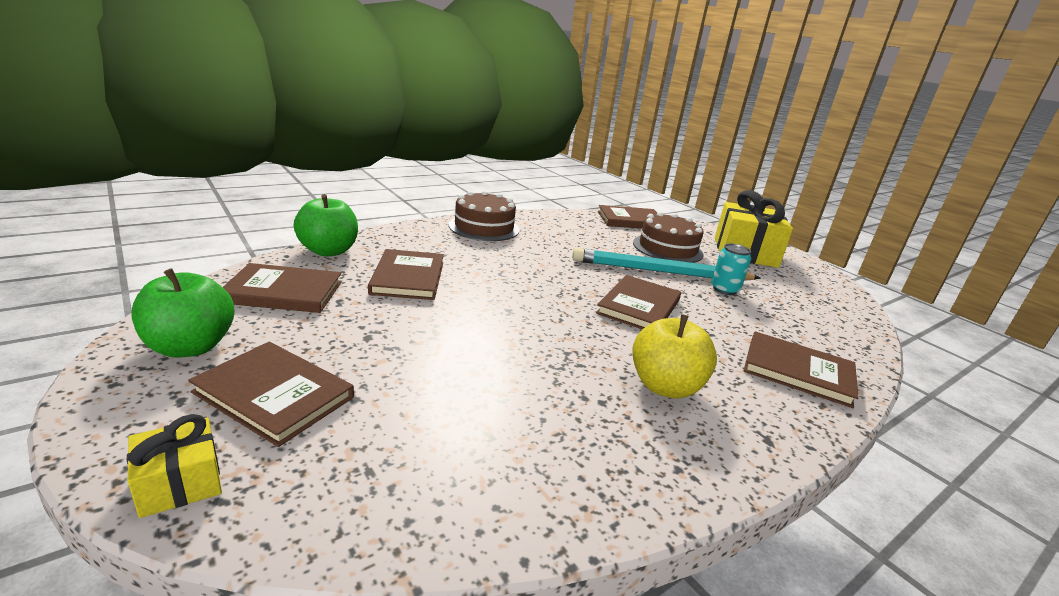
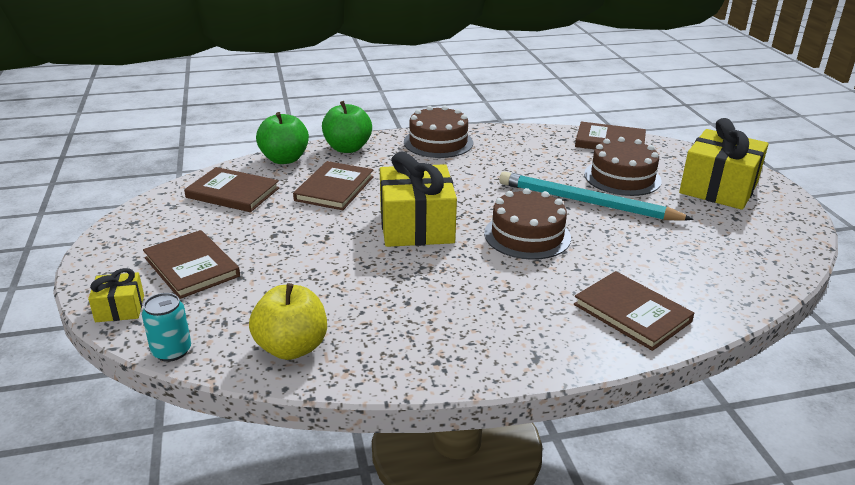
camera: 25 degrees right, 5 degrees up
(190, 347) = (156, 228): green apple -> green apple (347, 148)
(527, 309) = (416, 226): none -> yellow gift
(639, 307) = (527, 235): brown book -> brown cake
(665, 386) = (484, 305): yellow apple -> yellow apple (292, 347)
(724, 289) = (642, 227): turquoise can -> turquoise can (171, 351)

